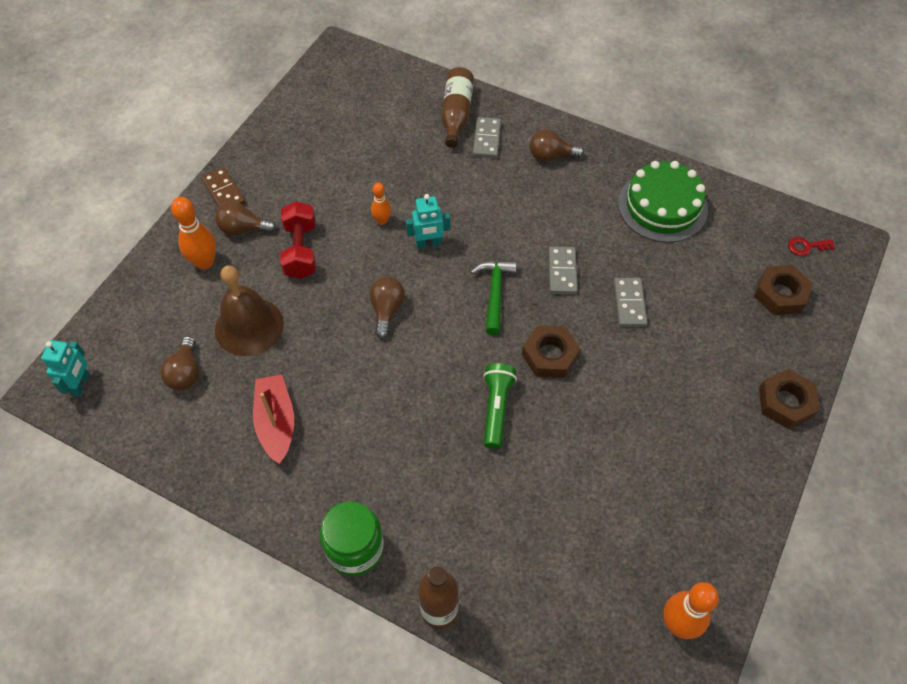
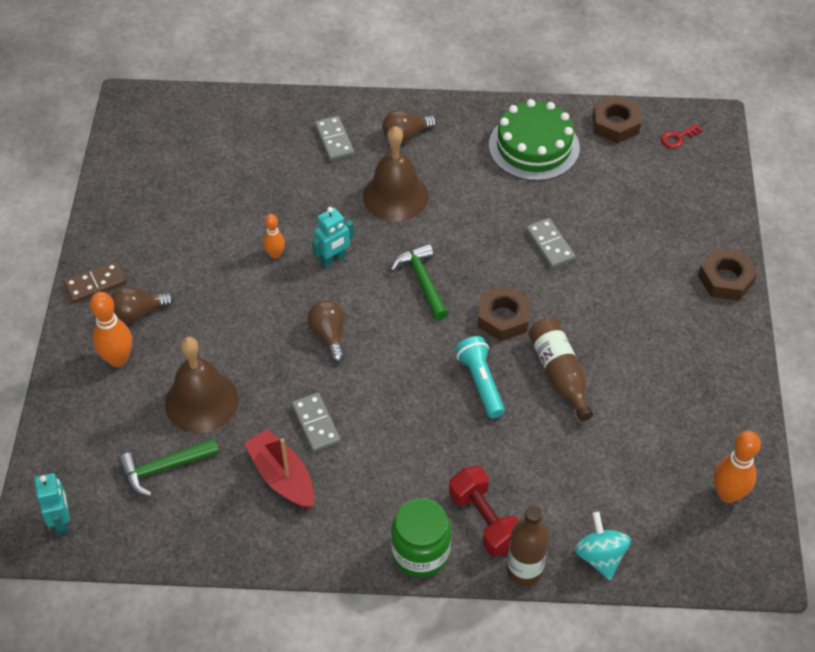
camera: 25 degrees left, 5 degrees down
(185, 373) = (164, 468): brown light bulb -> green hammer
(224, 192) = (95, 284): brown domino -> brown domino turned 60 degrees counterclockwise
(301, 250) = (210, 311): red dumbbell -> red dumbbell (484, 520)
(456, 114) = (290, 126): brown bottle -> brown bottle (559, 374)
(496, 409) = (481, 383): green flashlight -> turquoise flashlight
(513, 207) = (395, 196): none -> brown bell
(518, 630) = (600, 556): none -> turquoise spinning top
(562, 272) = (474, 239): grey domino -> grey domino (316, 424)
(780, 294) = (676, 188): brown nut -> brown nut (615, 124)

